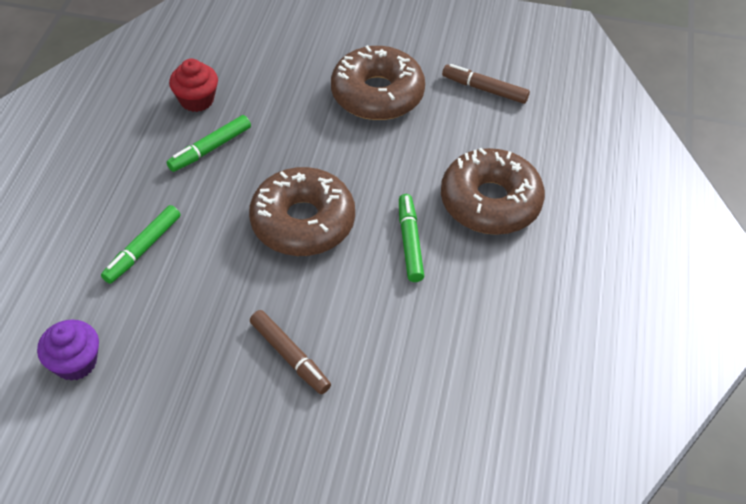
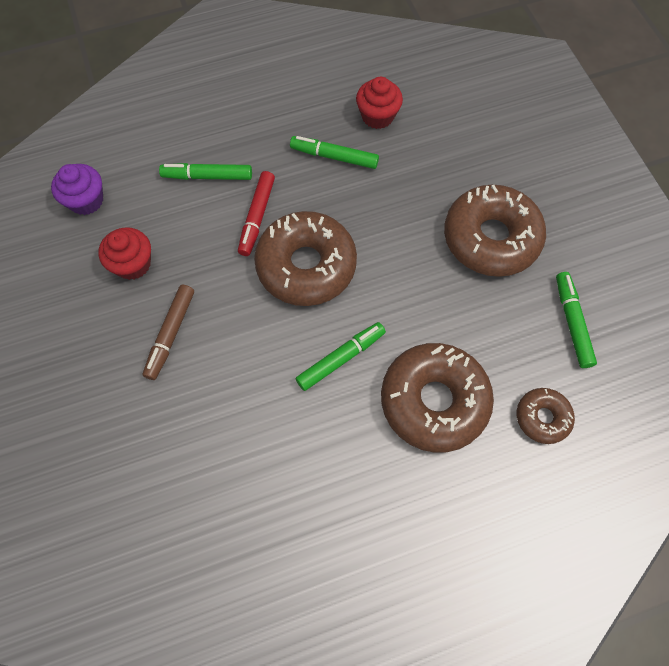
camera: 60 degrees right, 15 degrees up
(187, 354) = (133, 264): none -> red cupcake
(222, 233) = (257, 217): none -> red marker
(484, 89) = (572, 322): brown marker -> green marker
(547, 147) = (542, 417): none -> brown donut

